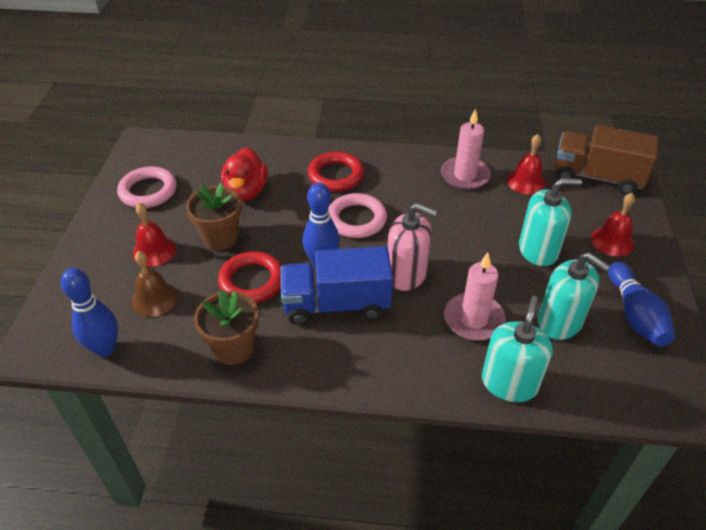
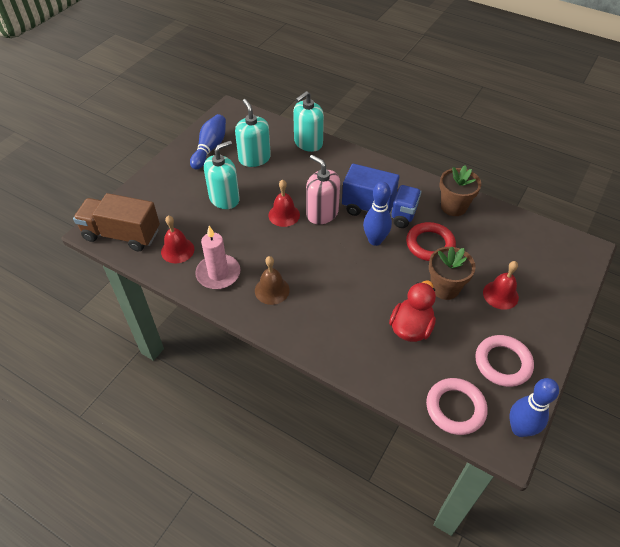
camera: 155 degrees left, 5 degrees up
(105, 348) = (537, 233): blue bowling pin -> blue bowling pin (519, 429)
(154, 299) = (502, 255): brown bell -> brown bell (272, 290)
(336, 175) = (324, 315): red ring -> none
(356, 219) = (331, 265): pink ring -> pink ring (455, 408)
(473, 319) = (301, 175): pink candle -> none
(538, 250) = (224, 198): turquoise soap dispenser -> turquoise soap dispenser turned 120 degrees clockwise
(597, 177) = (122, 234): brown truck -> brown truck turned 150 degrees clockwise
(612, 241) = (171, 188): red bell -> red bell (284, 215)

